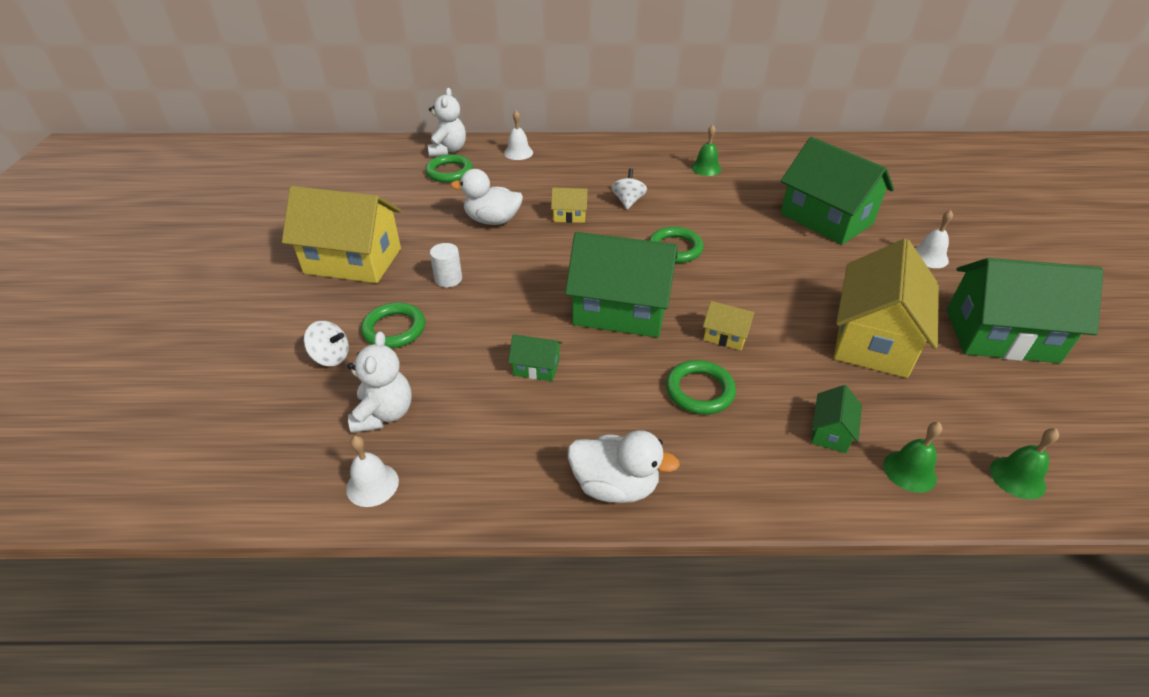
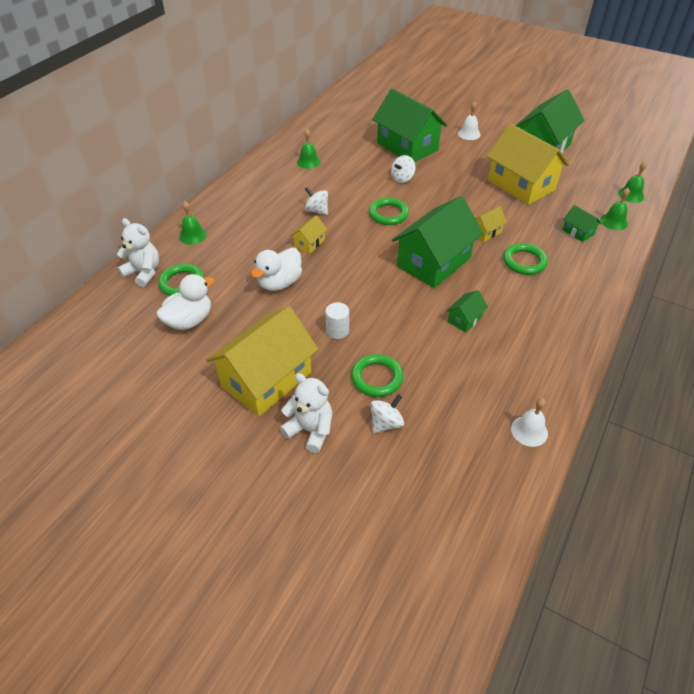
camera: 60 degrees left, 5 degrees up
(384, 414) = (466, 408): white teddy bear -> white teddy bear (310, 430)
(518, 153) = (193, 235): white bell -> green bell
(615, 485) = (578, 323): white duck -> white duck (189, 320)
(756, 236) = (402, 178): none -> white spinning top
(826, 219) = (407, 147): green house -> green house turned 60 degrees clockwise

